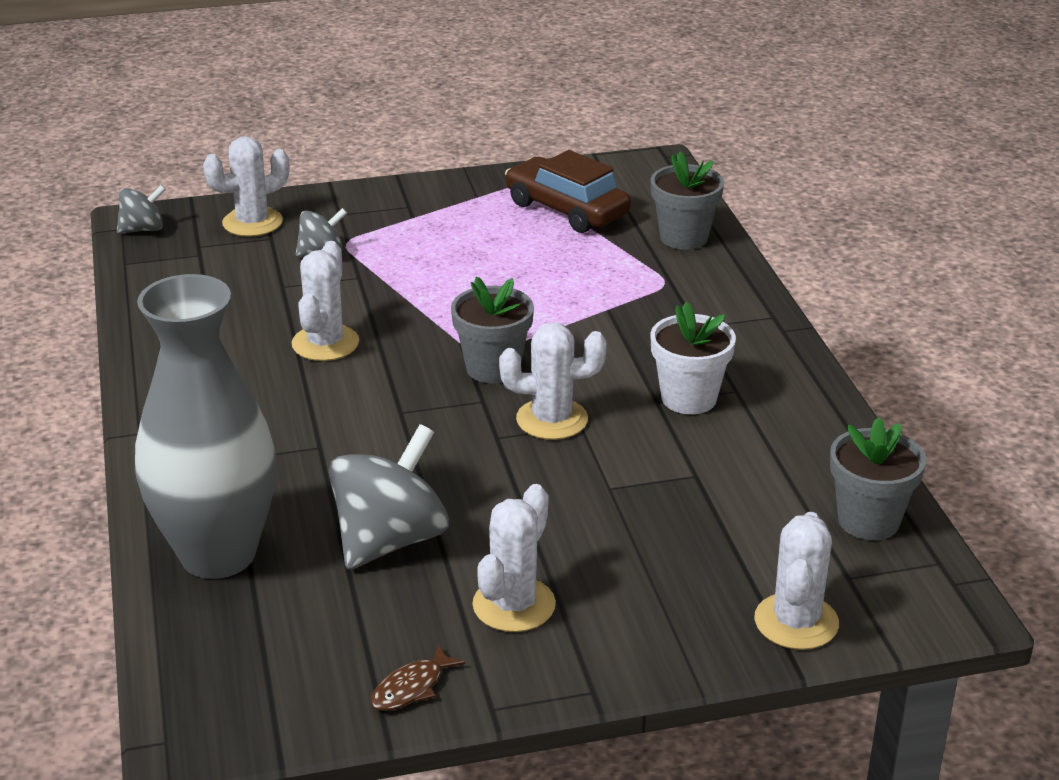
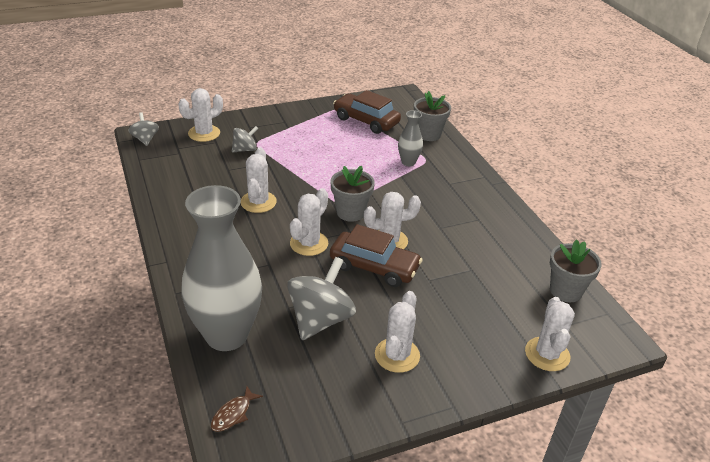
camera: 10 degrees left, 5 degrees up
(143, 229) = (145, 139): grey spinning top -> grey spinning top turned 75 degrees counterclockwise
(401, 416) = (309, 243): none -> white cactus
(411, 687) = (354, 412): brown fish -> brown fish (233, 414)
(512, 461) = (374, 267): none -> brown car
(628, 286) = (408, 162): none -> grey vase
(689, 398) = (455, 225): white flower pot -> none

